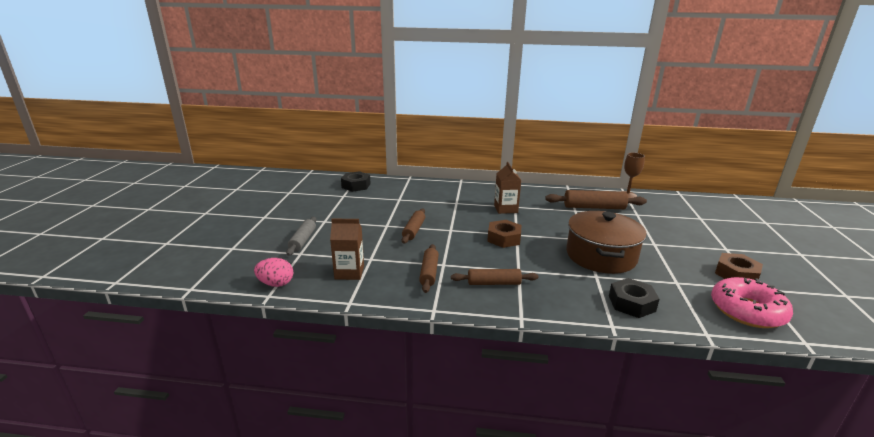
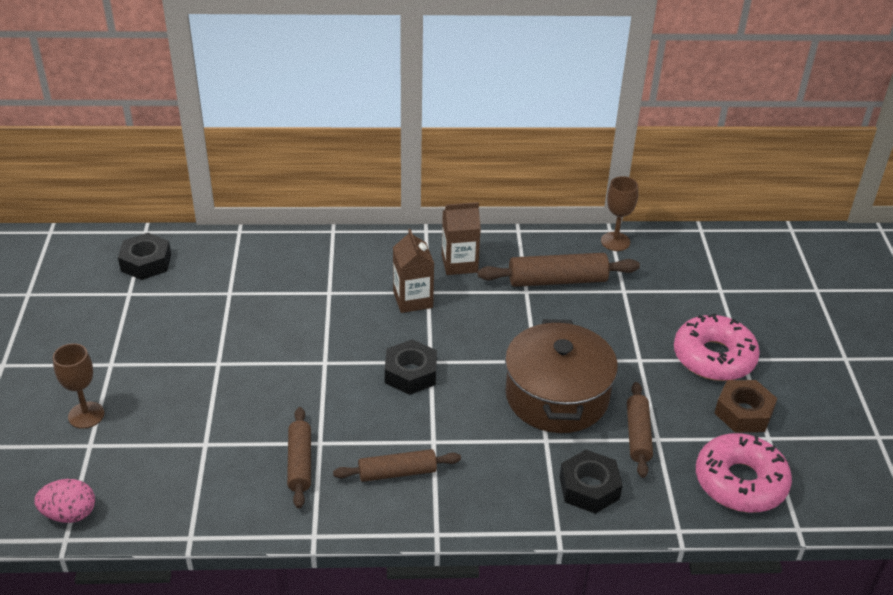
camera: 10 degrees left, 15 degrees up
(303, 240) = (86, 415): grey rolling pin -> brown goblet
(349, 272) = (177, 477): brown carton -> brown carton (459, 263)
(414, 230) = (265, 370): brown rolling pin -> brown rolling pin (638, 435)
(504, 238) = (411, 373): brown nut -> black nut
(705, 246) = (714, 357): none -> pink donut

